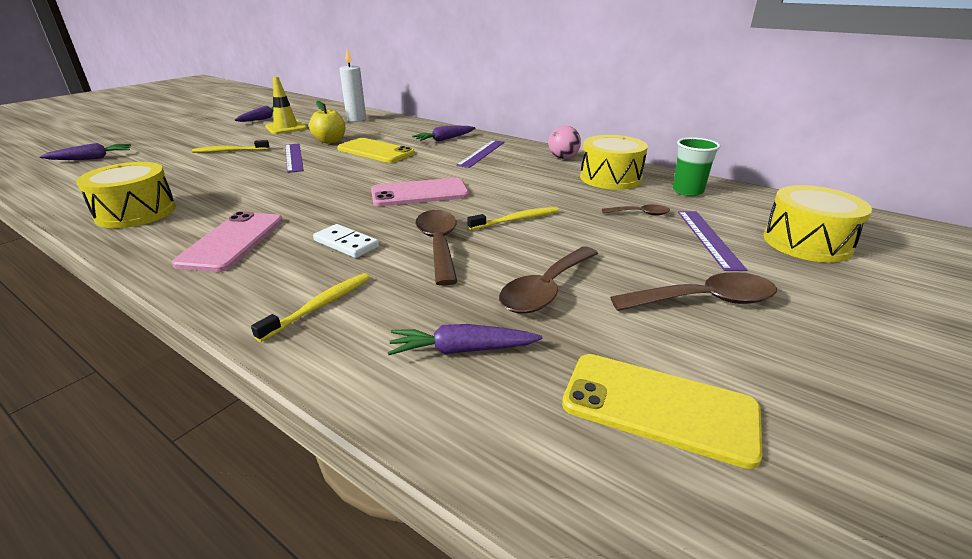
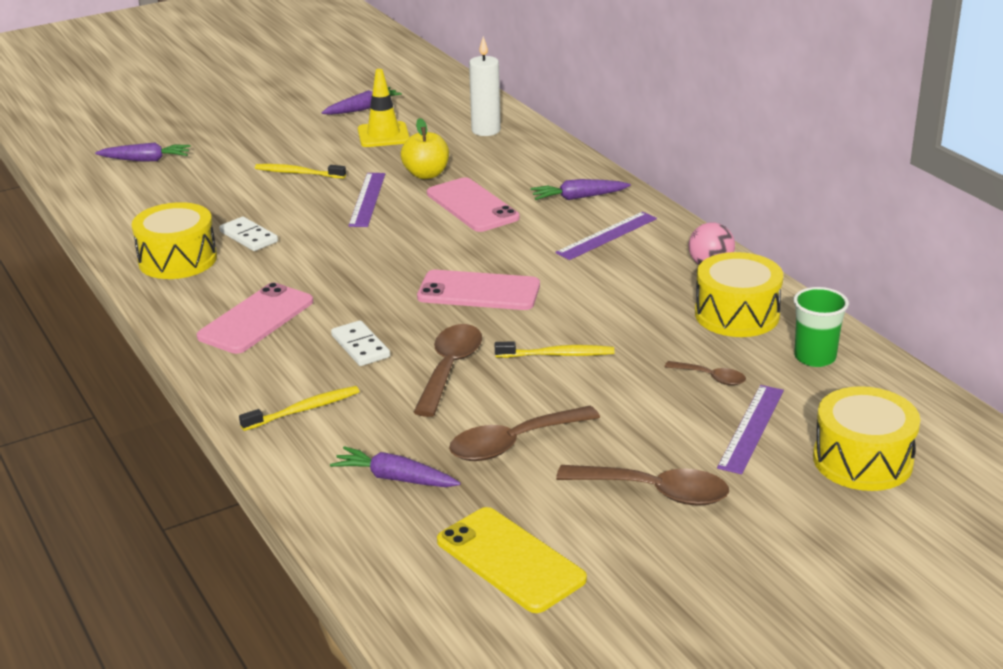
camera: 25 degrees right, 0 degrees up
(202, 189) = (248, 237): none -> white domino
(375, 151) = (472, 206): yellow phone -> pink phone

